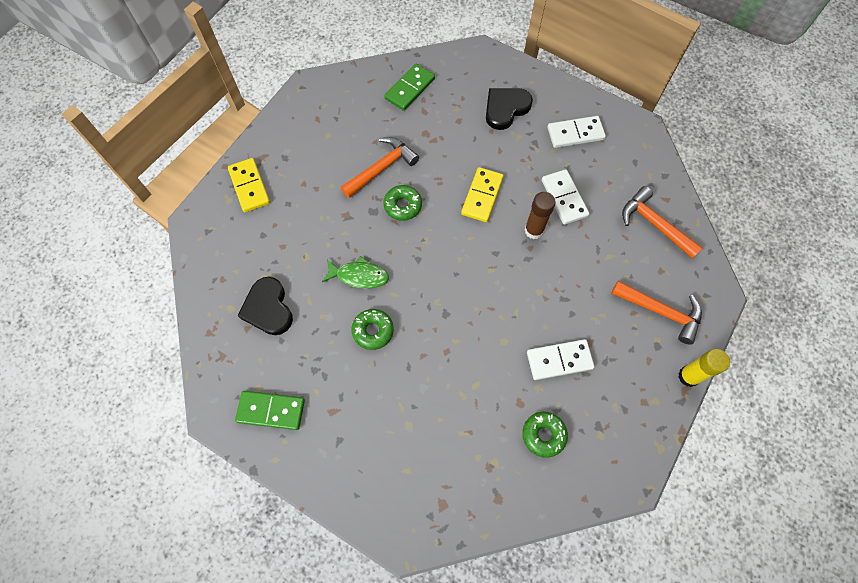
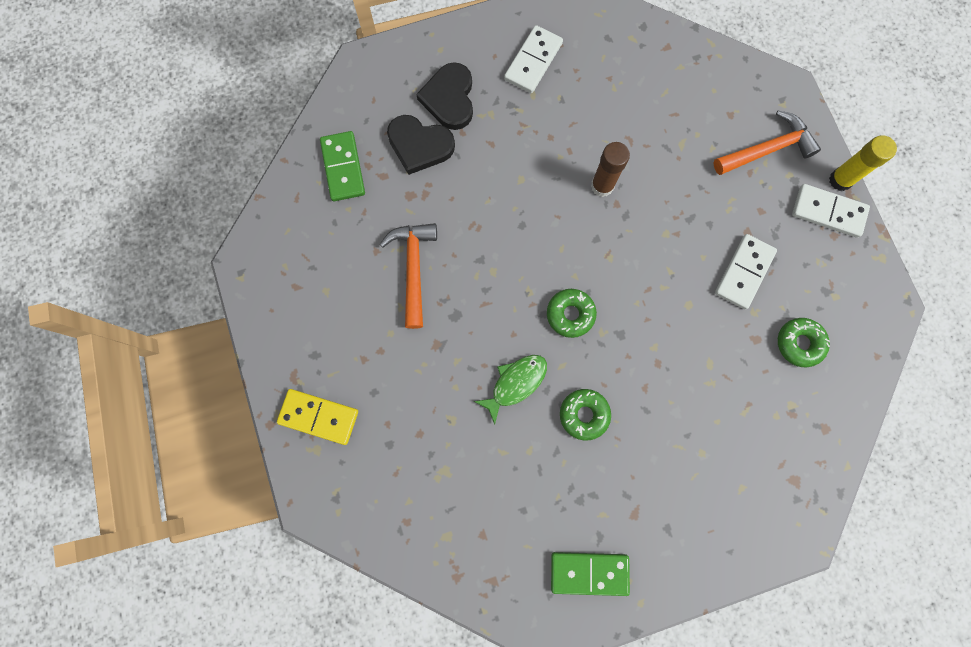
camera: 50 degrees left, 10 degrees up
(268, 308) = (478, 498): black heart -> black heart (419, 145)
(271, 411) = (589, 573): green domino -> green domino turned 45 degrees clockwise
(403, 205) = (473, 282): green donut -> green donut (570, 314)
(482, 196) = (527, 201): yellow domino -> none
(564, 198) = (592, 131): white domino -> white domino (828, 212)
(654, 224) = (683, 79): orange hammer -> none

